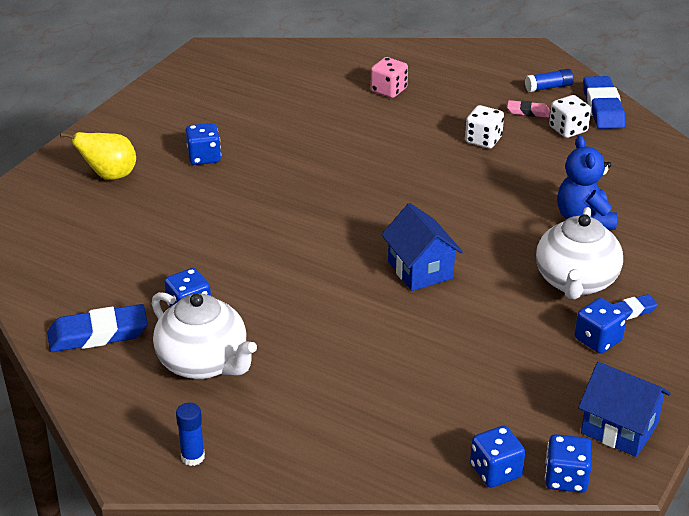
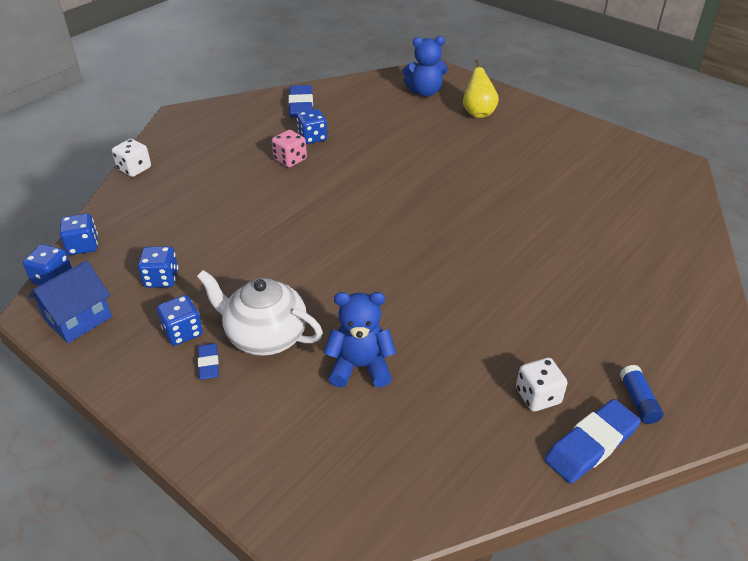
camera: 100 degrees right, 5 degrees up
(52, 222) = (425, 92): none -> blue teddy bear
(193, 457) = (176, 132): blue glue stick -> none
(204, 157) = (499, 152): blue dice -> blue dice (161, 279)
(204, 363) = (255, 140): white teapot -> none
(388, 90) = (617, 266): pink dice -> pink dice (290, 160)
(420, 270) = (317, 244): blue house -> none
(483, 140) = (518, 319): white dice -> white dice (134, 169)
(528, 112) = (577, 368): pink eraser -> none
(602, 107) = (591, 445): blue eraser -> blue eraser turned 45 degrees counterclockwise

